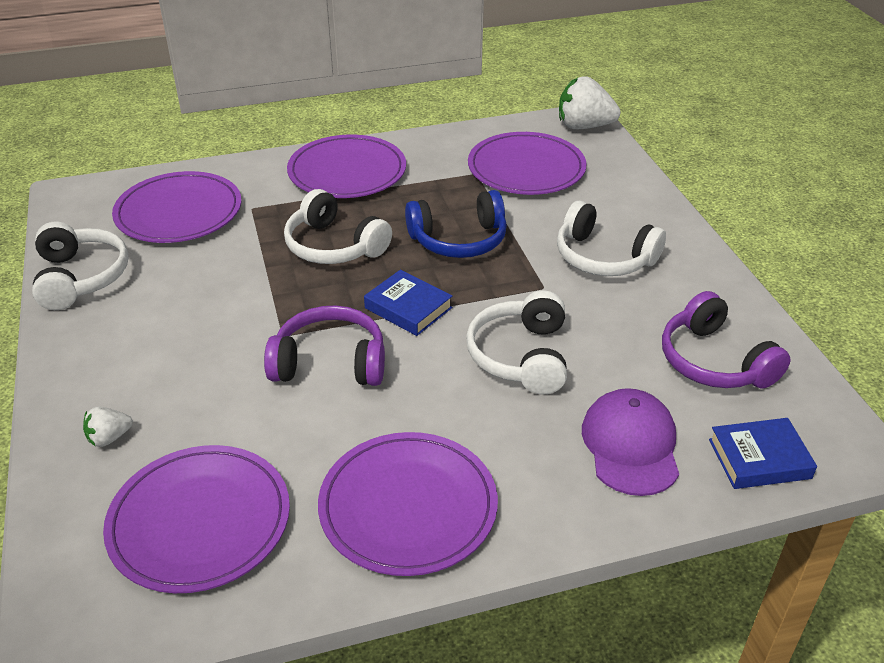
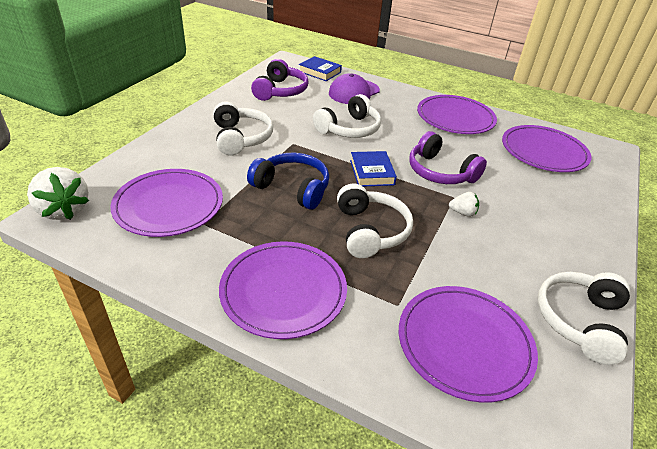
camera: 140 degrees left, 0 degrees up
(109, 438) = (578, 200): white strawberry -> white strawberry (463, 213)

